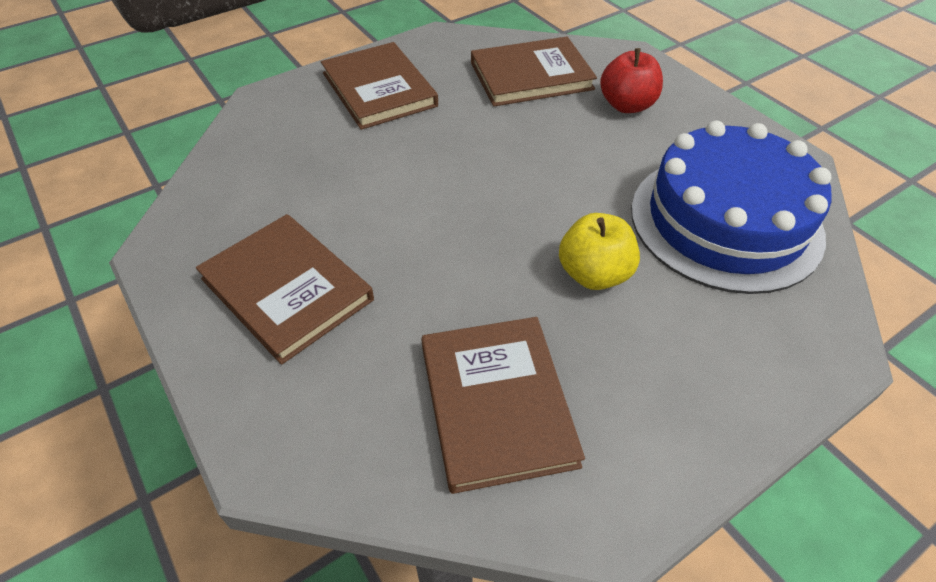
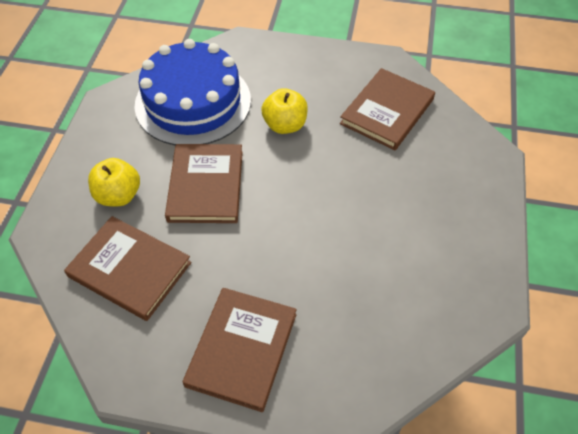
camera: 135 degrees left, 5 degrees up
(287, 289) = (436, 224): brown book -> brown book (205, 186)
(627, 105) = (118, 195): red apple -> yellow apple

